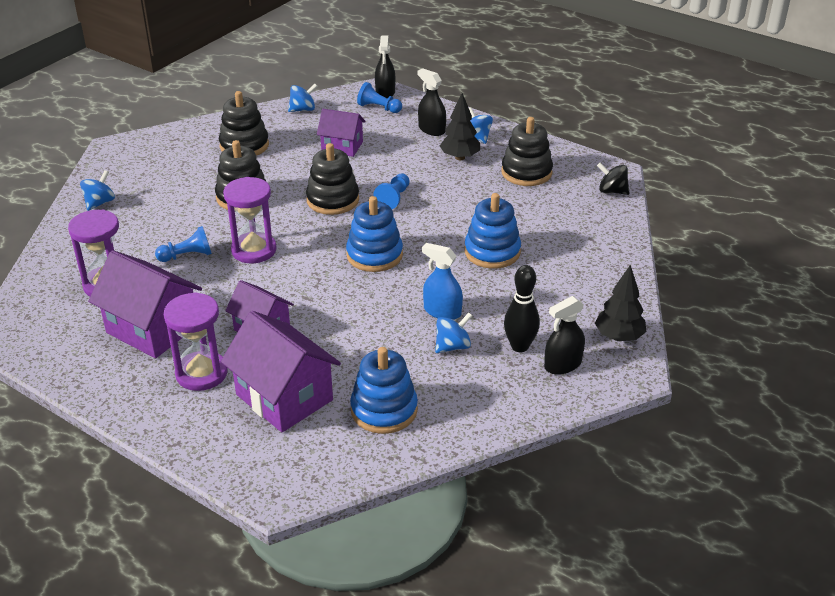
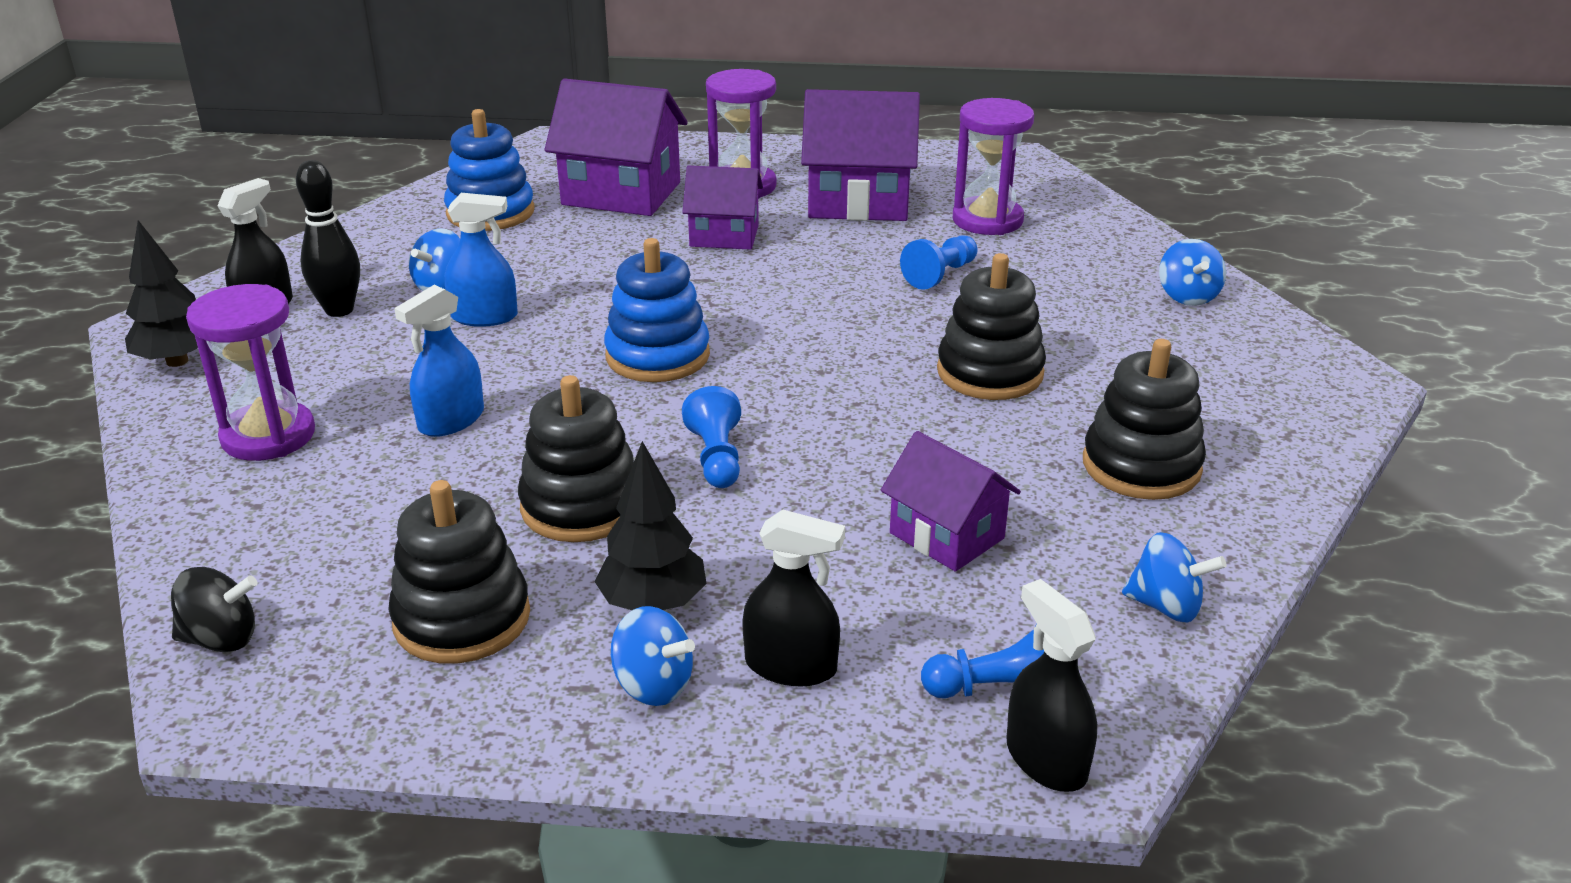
camera: 150 degrees right, 5 degrees down
(254, 250) = (856, 308): purple hourglass -> purple hourglass (268, 436)
(303, 109) = (1166, 606): blue spinning top -> blue spinning top turned 105 degrees counterclockwise
(333, 200) = (827, 418): black stacking toy -> black stacking toy (582, 506)
(342, 146) = (946, 535): purple house -> purple house turned 60 degrees clockwise
(492, 252) = (451, 420): blue stacking toy -> blue spray bottle

